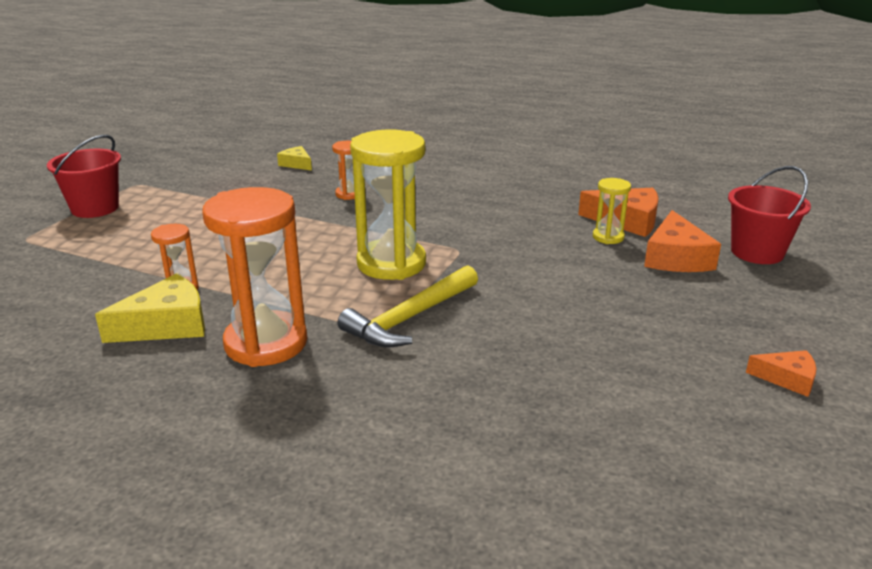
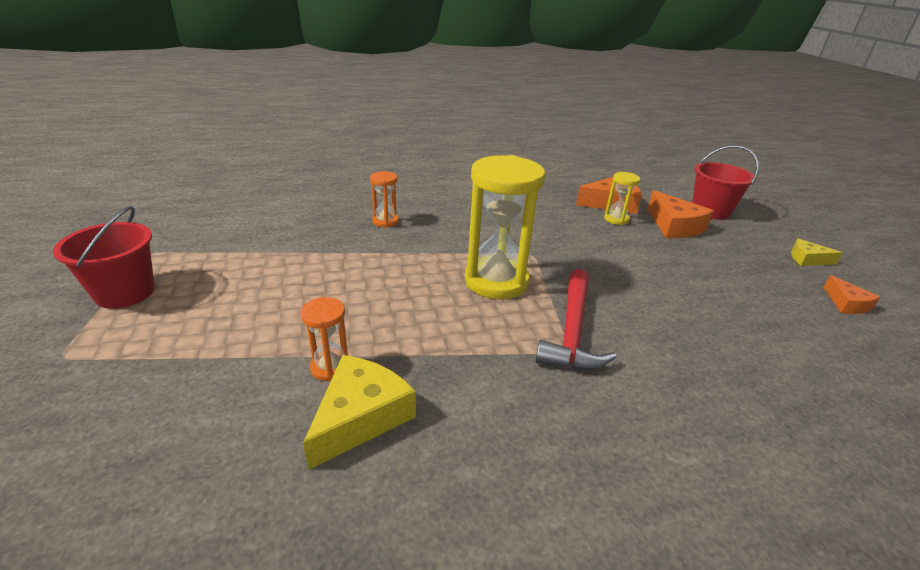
camera: 30 degrees left, 5 degrees up
(266, 343) = (484, 402): orange hourglass -> none
(296, 164) = (304, 201): yellow cheese -> yellow cheese (807, 259)
(409, 318) = (572, 331): yellow hammer -> red hammer
(787, 379) = (846, 303): orange cheese -> orange cheese turned 90 degrees clockwise

